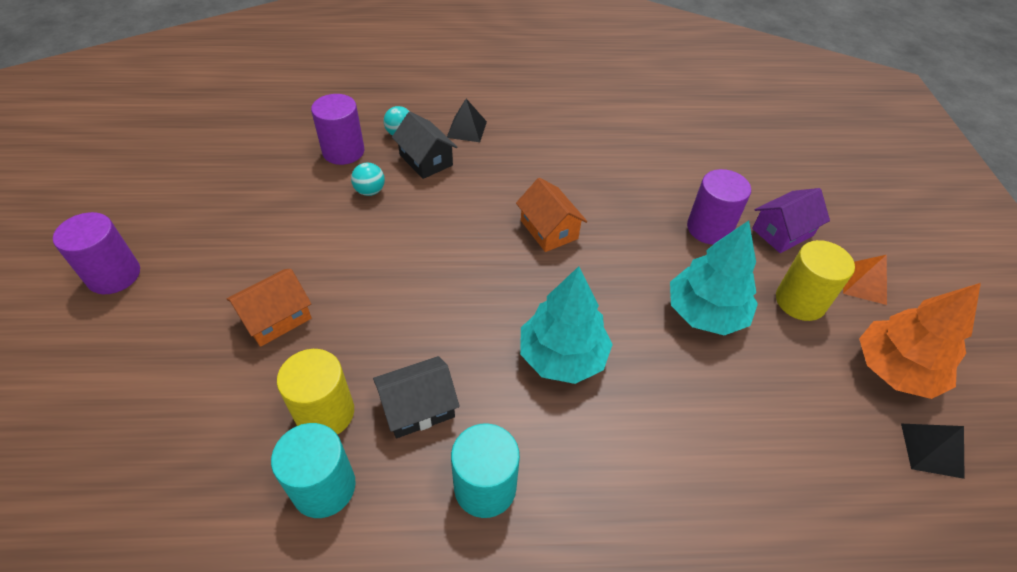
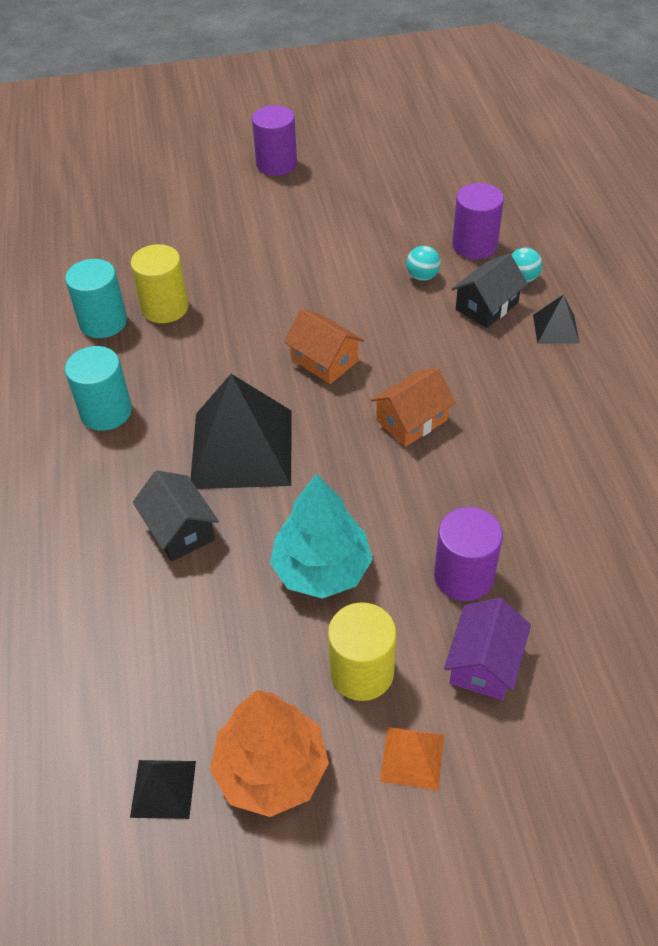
camera: 85 degrees right, 0 degrees up
(276, 318) = (251, 258): orange house -> orange house (324, 360)
(418, 407) = (175, 359): black house -> black house (179, 530)
(562, 356) = (242, 448): turquoise tree -> black pyramid
(782, 232) = (484, 663): purple house -> purple house turned 60 degrees clockwise

